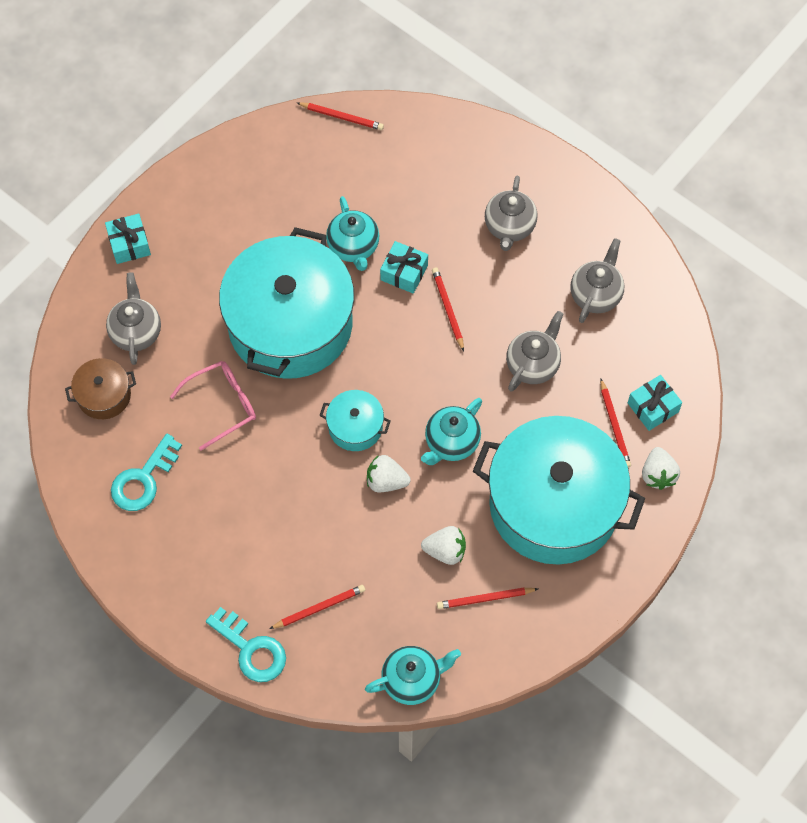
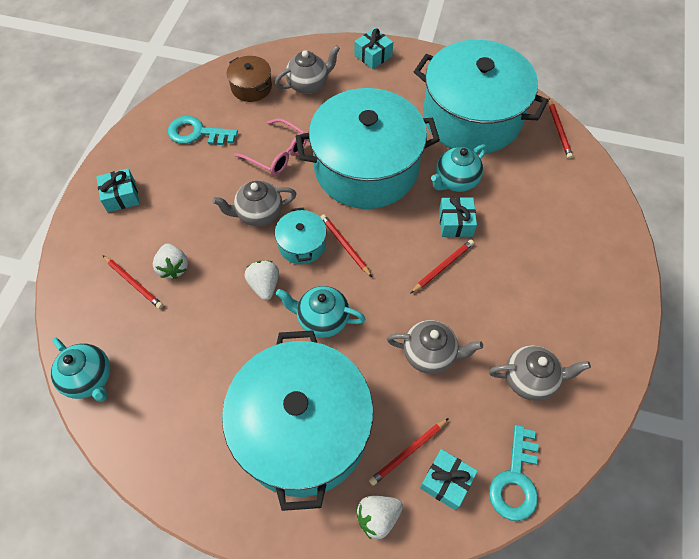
camera: 65 degrees right, 5 degrees down
(194, 589) = (121, 196): none -> turquoise gift
(251, 649) = (83, 251): turquoise key -> turquoise key (515, 480)
(278, 189) = (472, 117): none -> turquoise pot
(445, 551) = (219, 356): white strawberry -> white strawberry (173, 267)
(485, 598) = (186, 407): red pencil -> red pencil (345, 246)
(509, 227) = (548, 282): grey teapot -> grey teapot (259, 214)

